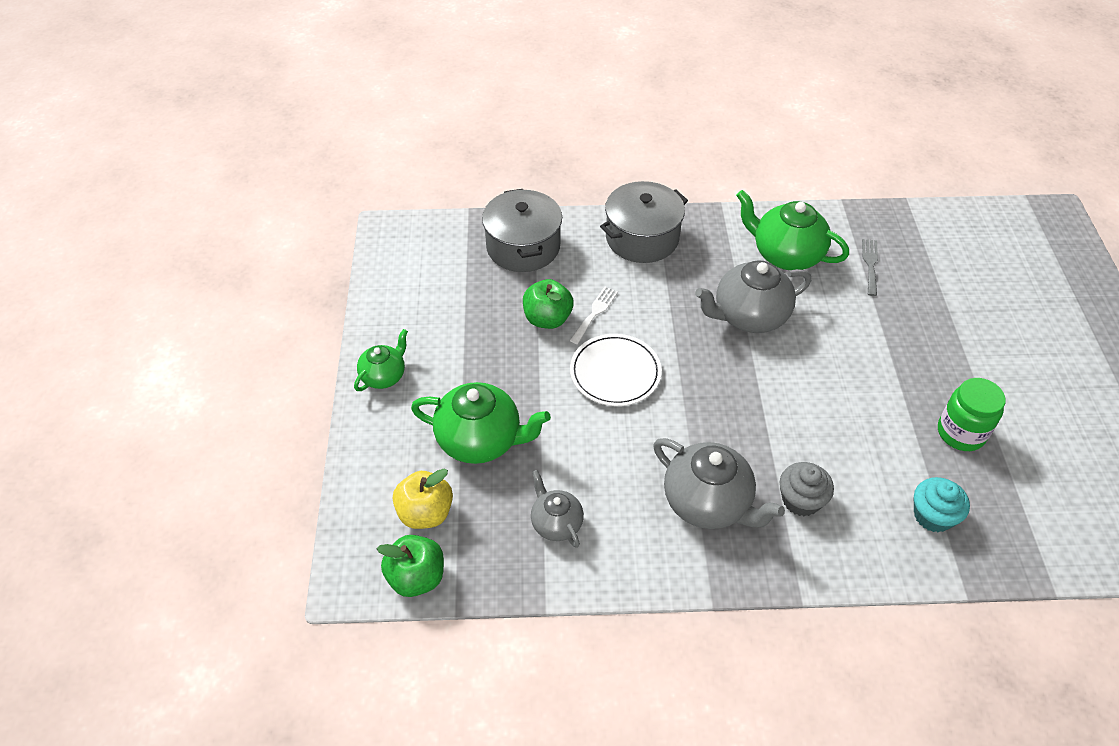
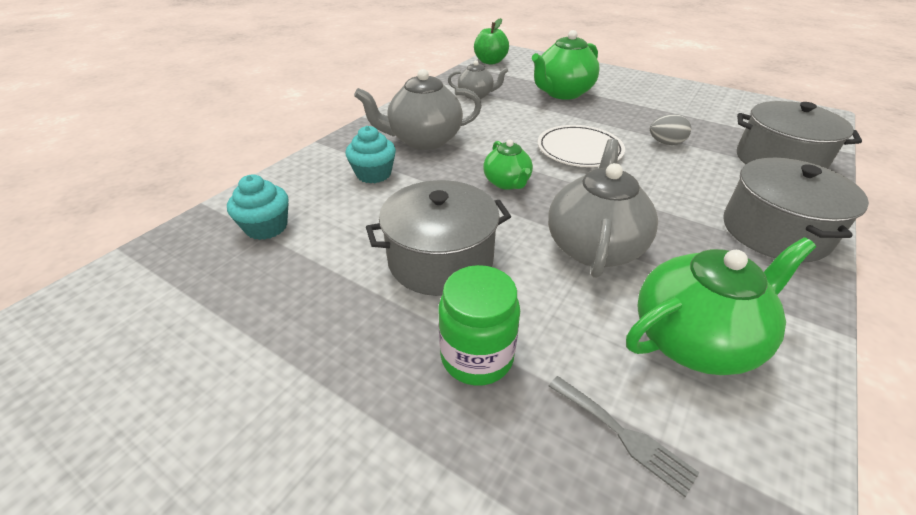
camera: 125 degrees right, 10 degrees down
(384, 376) = (644, 82): green teapot -> green teapot (507, 183)
(425, 513) = (526, 70): yellow apple -> none
(547, 319) = (665, 143): green apple -> grey egg
(595, 313) = (660, 164): white fork -> none
(801, 500) = (374, 174): grey cupcake -> turquoise cupcake
(845, 386) = (440, 260): none -> grey pot
(961, 433) = (291, 307): green jar -> green jar (477, 356)

